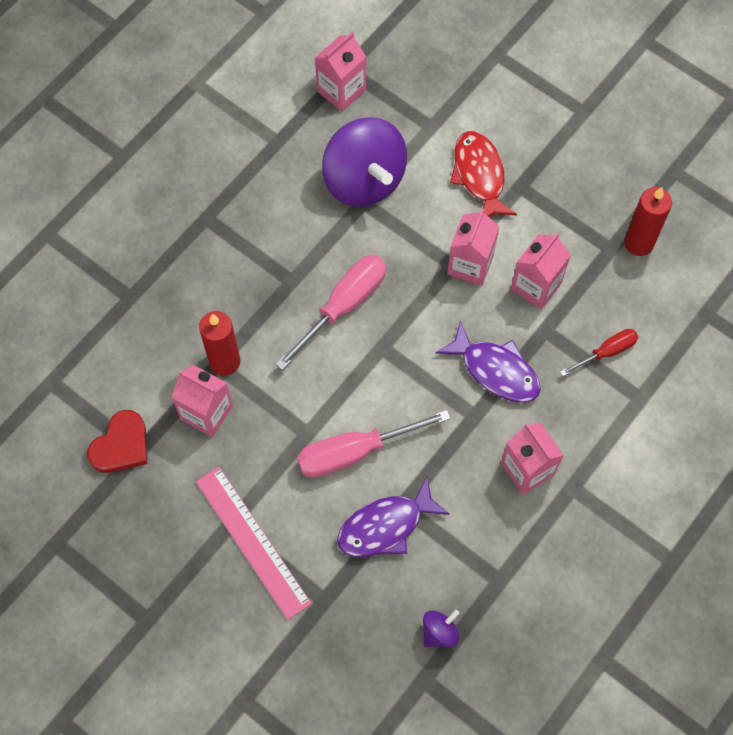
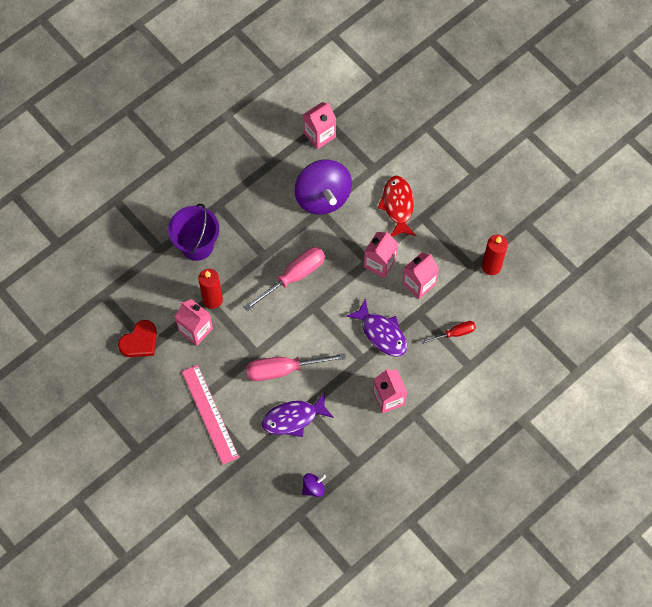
camera: 10 degrees right, 0 degrees up
(185, 282) = (197, 245): none -> purple bucket

